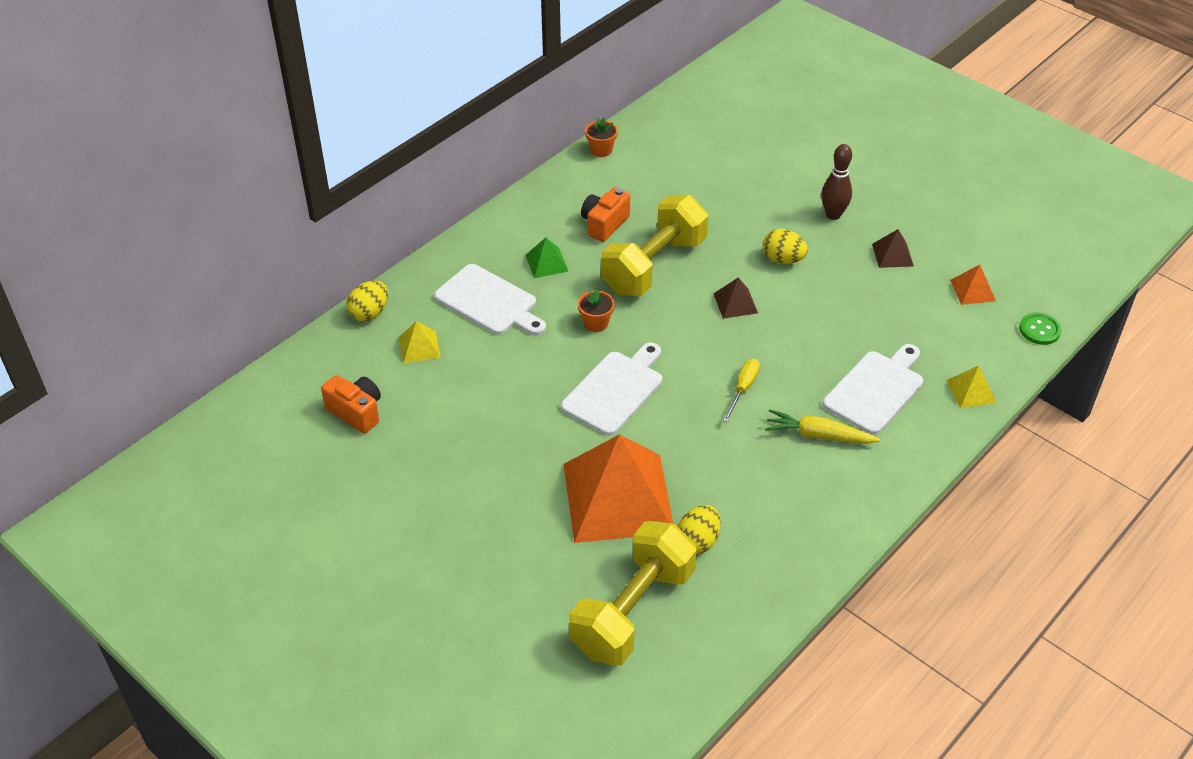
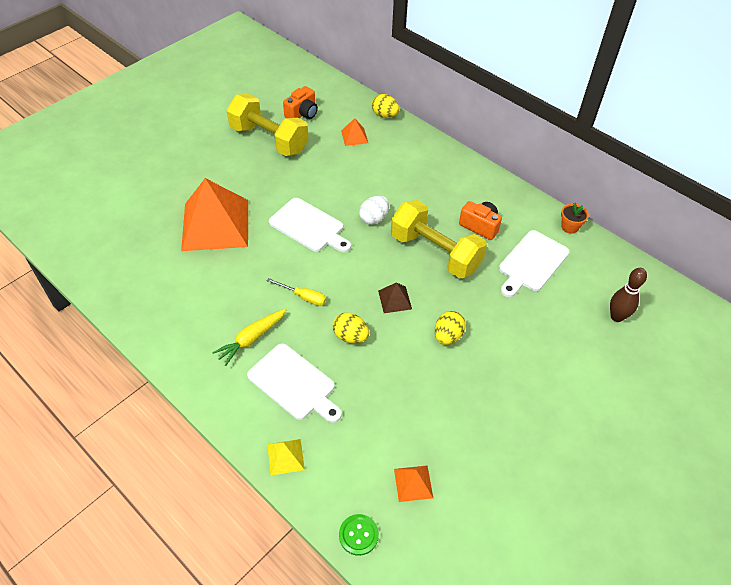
camera: 90 degrees right, 5 degrees up
(419, 347) = (354, 136): yellow pyramid -> orange pyramid
(489, 302) = (395, 166): white cutting board -> white cutting board (532, 263)
(546, 263) = (435, 194): green pyramid -> none
(596, 323) = (374, 218): orange flower pot -> white egg
(632, 611) = (127, 228): yellow dumbbell -> yellow dumbbell (269, 139)
(698, 541) = (171, 262): yellow egg -> yellow egg (350, 336)
(818, 435) = (251, 339): yellow carrot -> yellow carrot turned 150 degrees counterclockwise
(833, 215) = (510, 380): brown bowling pin -> brown bowling pin (616, 317)
(892, 255) = (459, 421): brown pyramid -> none

